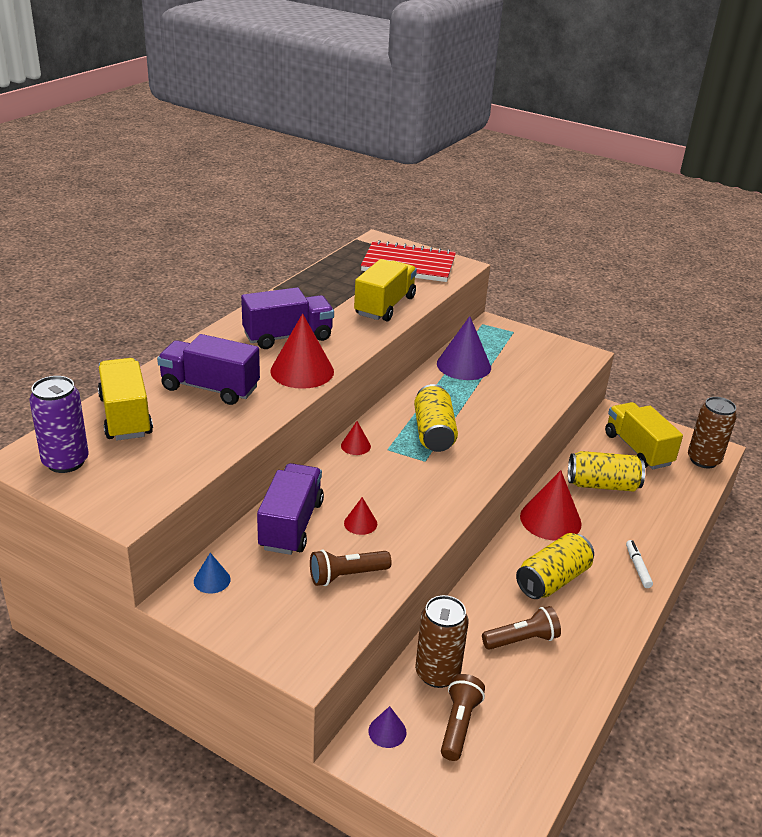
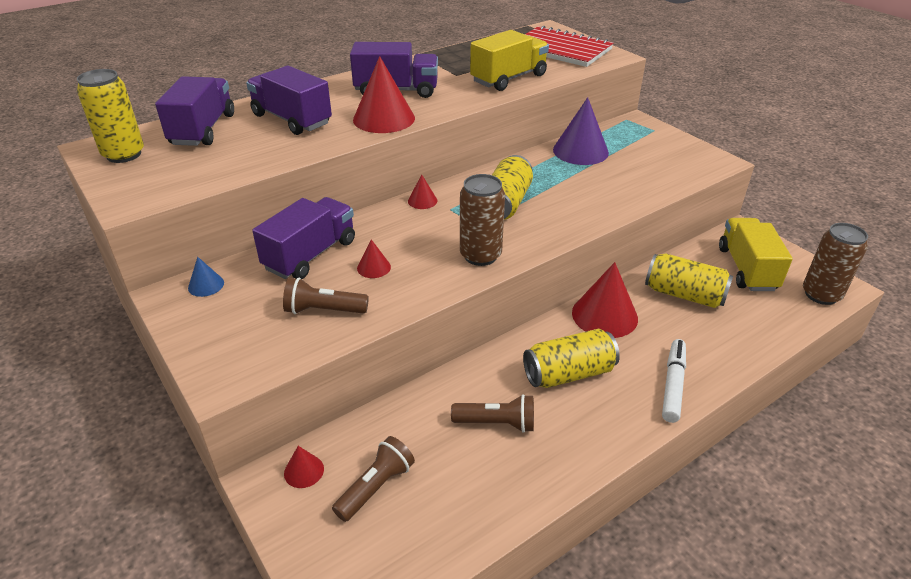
camera: 25 degrees right, 5 degrees up
(65, 462) = (124, 154): purple can -> yellow can
(126, 416) = (203, 130): yellow truck -> purple truck
(387, 731) = (304, 471): purple cone -> red cone
(437, 673) = (390, 430): brown can -> brown can (480, 255)
(637, 567) = (673, 385): white marker -> white marker, size x1.52

